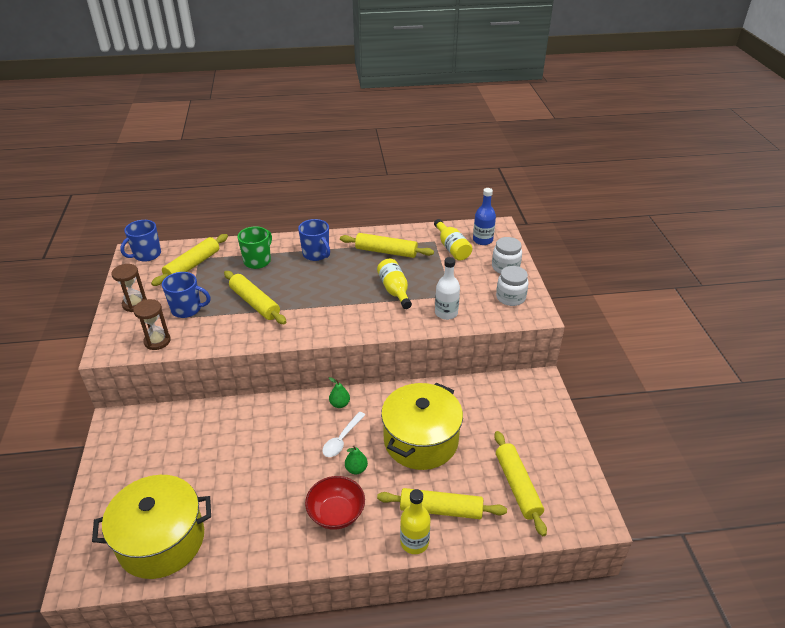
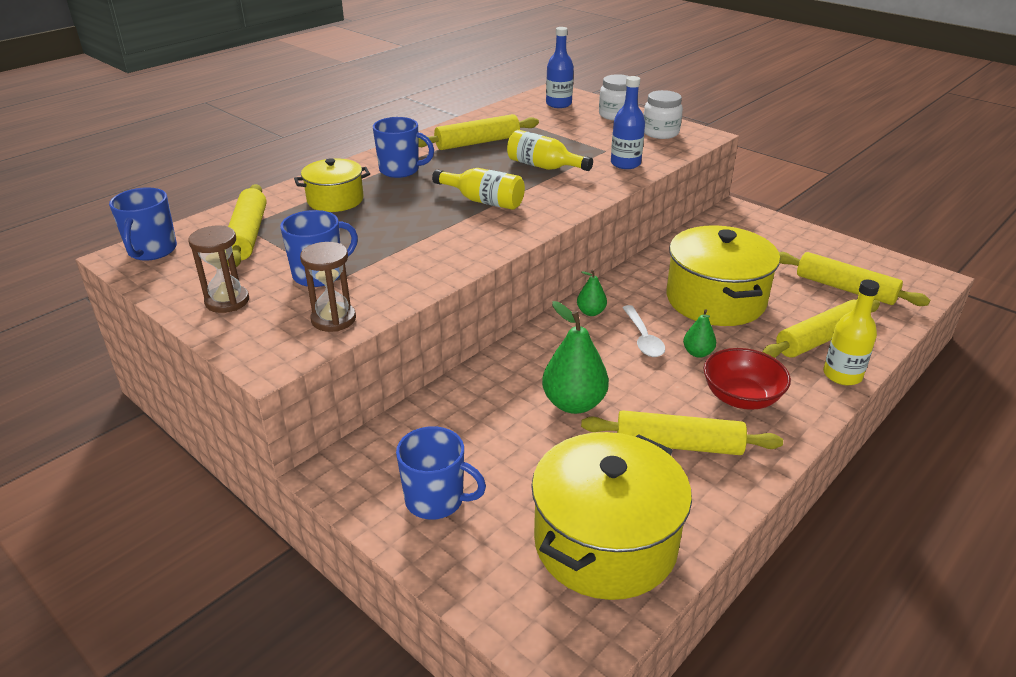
camera: 40 degrees left, 5 degrees down
(131, 464) = (436, 500): none -> blue mug
(252, 456) = (574, 403): none -> green pear
(255, 303) = (402, 234): yellow rolling pin -> yellow rolling pin (678, 444)
(258, 261) = (335, 200): green mug -> yellow pot
(446, 313) = (625, 164): white bottle -> blue bottle
(452, 248) = (540, 118): yellow bottle -> yellow bottle (483, 201)

